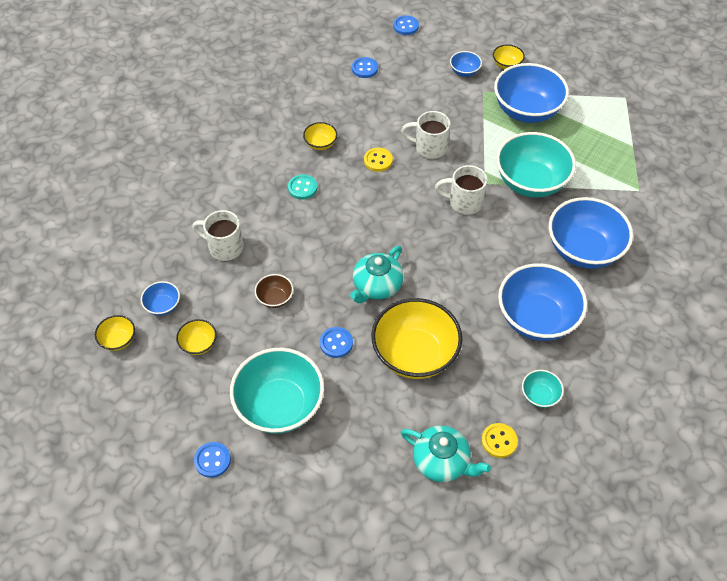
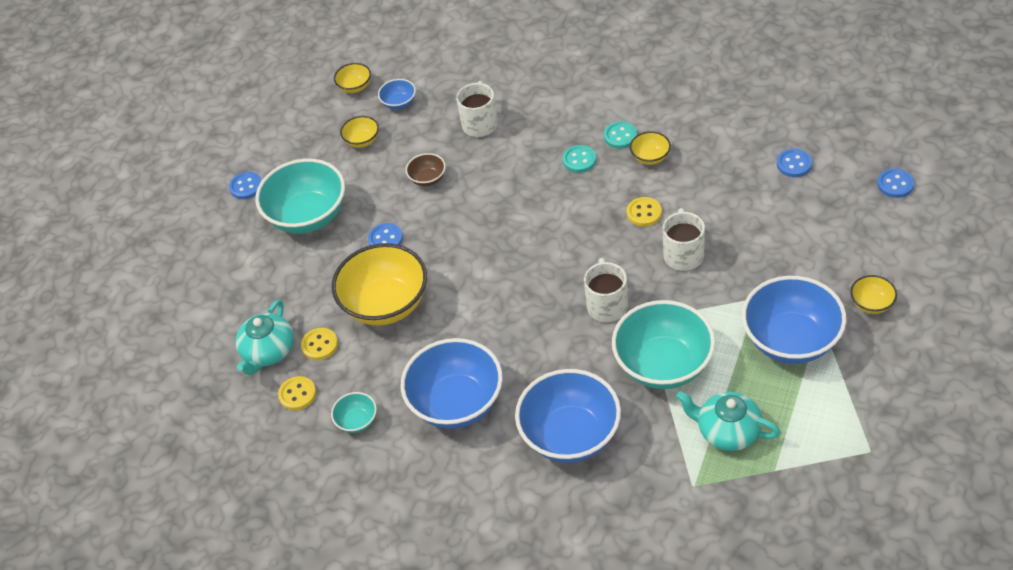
camera: 85 degrees right, 5 degrees down
(288, 157) = (620, 136): none -> turquoise button
(376, 286) = (464, 254): turquoise teapot -> turquoise teapot (727, 431)
(446, 415) = (320, 345): none -> yellow button
(464, 72) = (836, 262): blue bowl -> none

